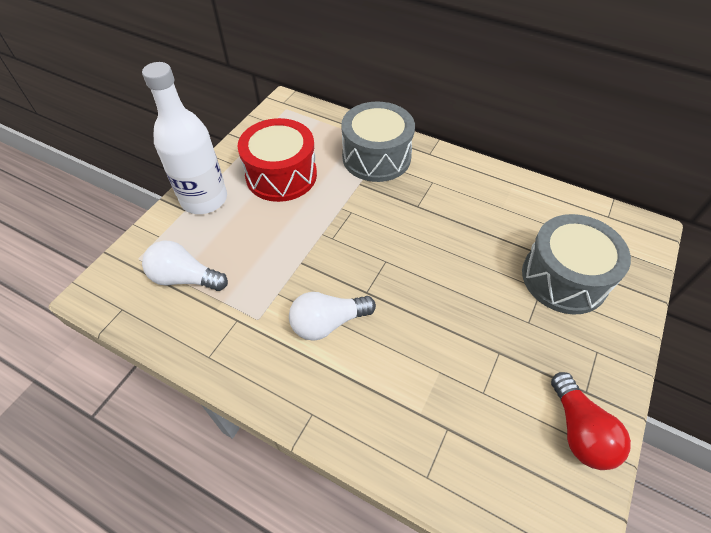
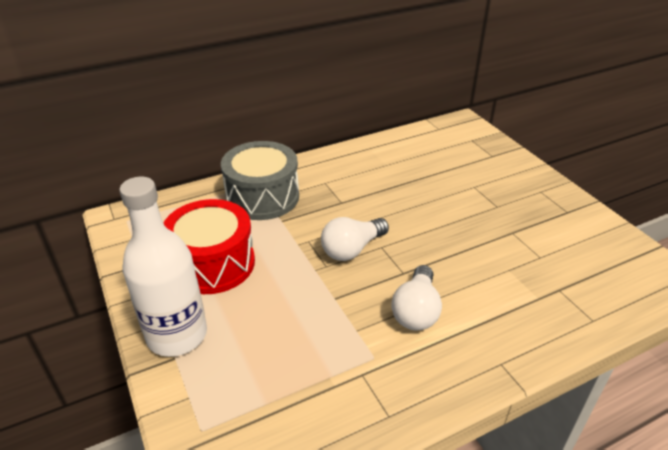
camera: 55 degrees left, 15 degrees down
(185, 278) = (272, 395): white light bulb -> white light bulb (352, 249)
(564, 278) = (473, 172): grey drum -> none
(579, 430) = (594, 230): red light bulb -> none

